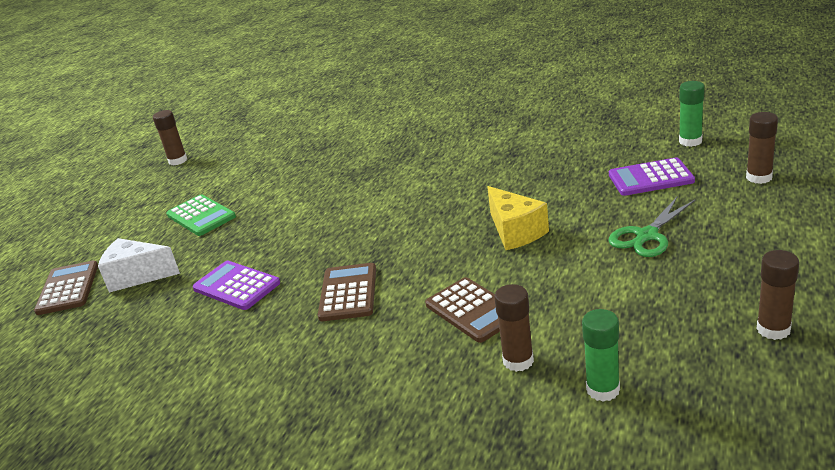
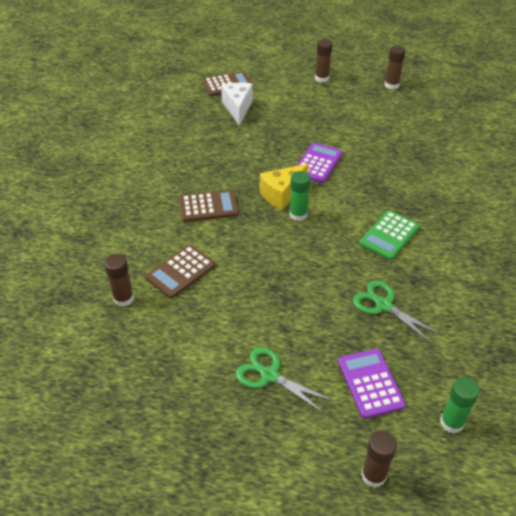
camera: 75 degrees right, 15 degrees up
(201, 216) = (310, 117): green calculator -> green calculator (389, 235)
(236, 286) = (222, 153): purple calculator -> purple calculator (318, 163)
(515, 232) = (280, 289): yellow cheese -> yellow cheese (282, 194)
(546, 170) = (383, 305): none -> green scissors
(603, 389) = (88, 342): green glue stick -> green glue stick (298, 214)
(773, 329) = (133, 449): brown glue stick -> brown glue stick (321, 78)

